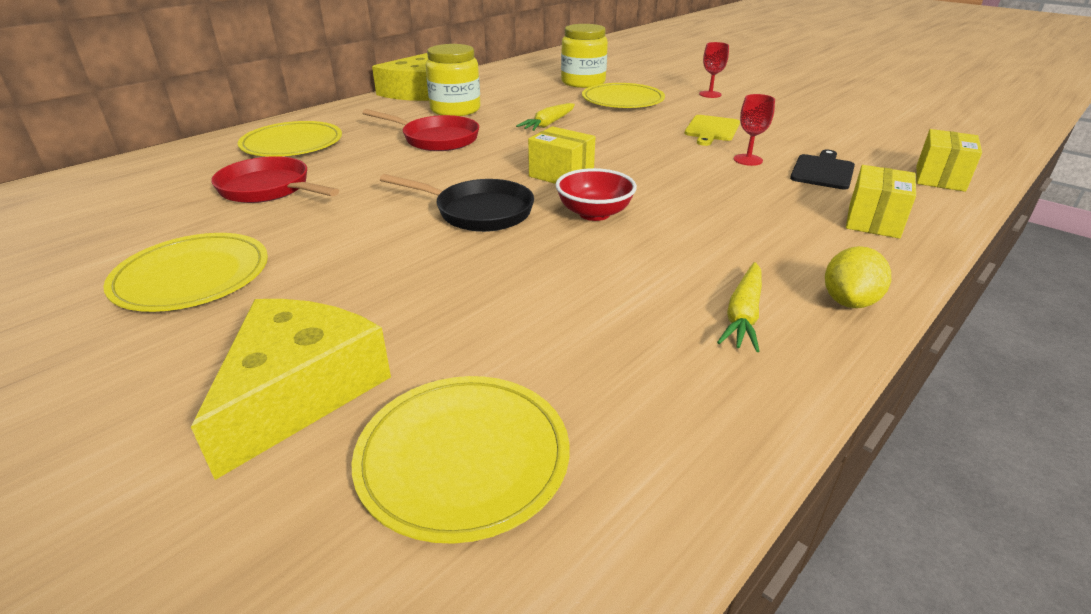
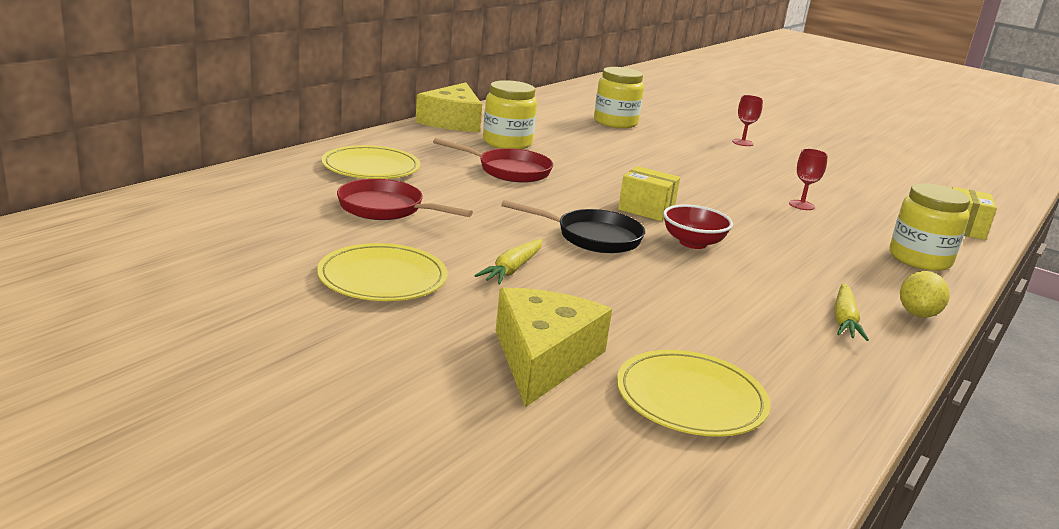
camera: 10 degrees left, 10 degrees down
(548, 124) = (606, 162): yellow carrot -> yellow carrot (512, 269)
(622, 100) = (663, 143): yellow plate -> none
(711, 130) = (758, 176): yellow cutting board -> none
(823, 171) = (867, 218): black cutting board -> none
(873, 221) = (920, 259): yellow box -> yellow jar

